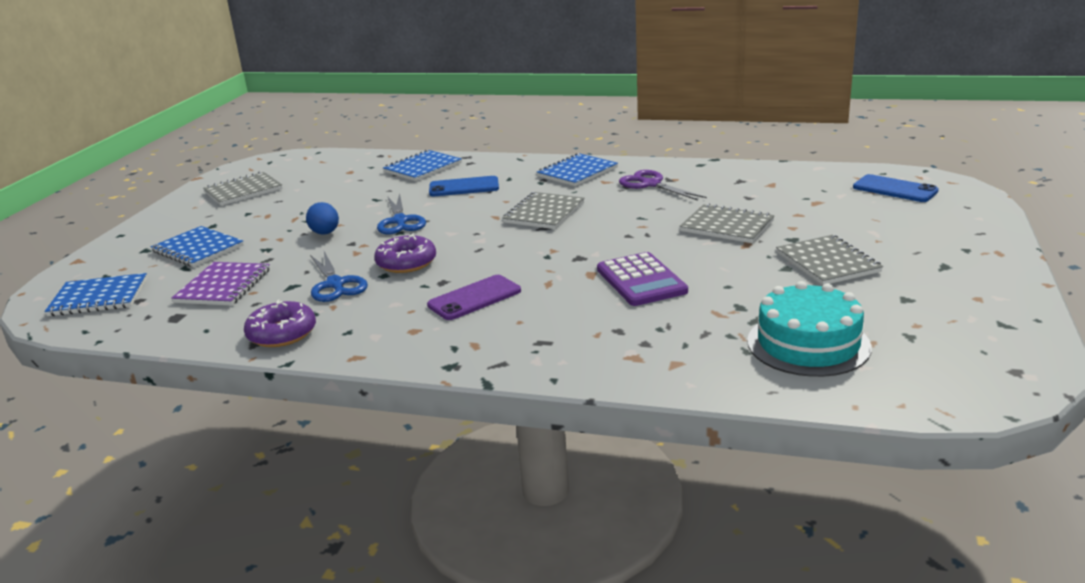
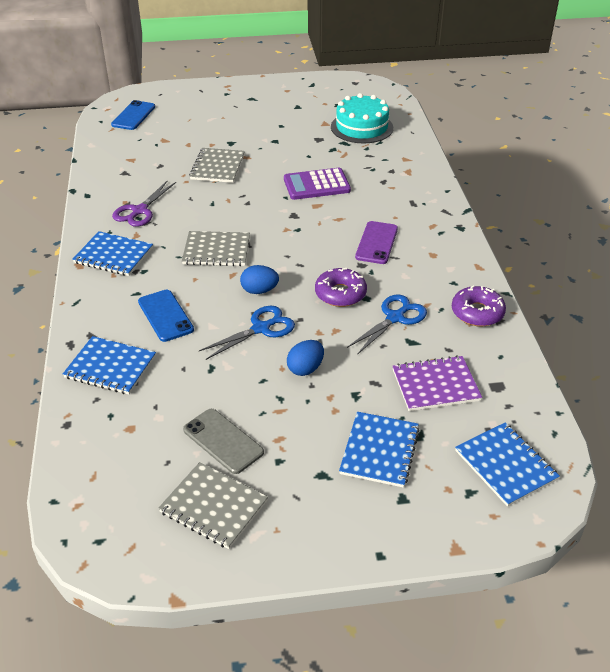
camera: 115 degrees left, 15 degrees up
(294, 197) = (223, 441): none -> grey phone
(456, 226) = (259, 291): none -> blue egg
(474, 298) = (376, 243): purple phone -> purple phone turned 75 degrees clockwise
(641, 280) = (316, 185): purple calculator -> purple calculator turned 150 degrees counterclockwise
(827, 262) = (261, 129): grey notebook -> none

